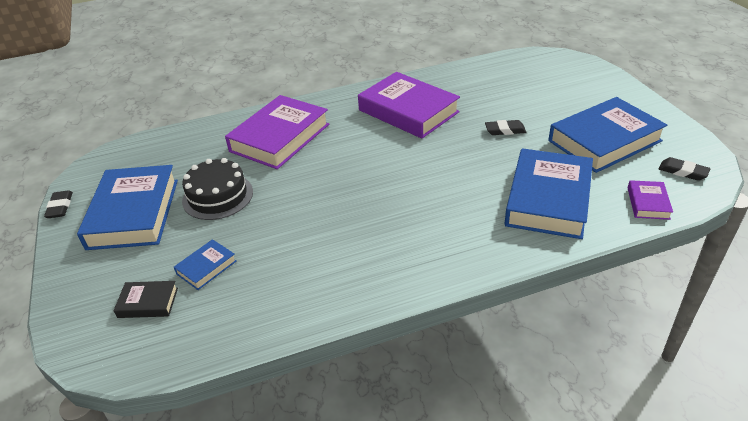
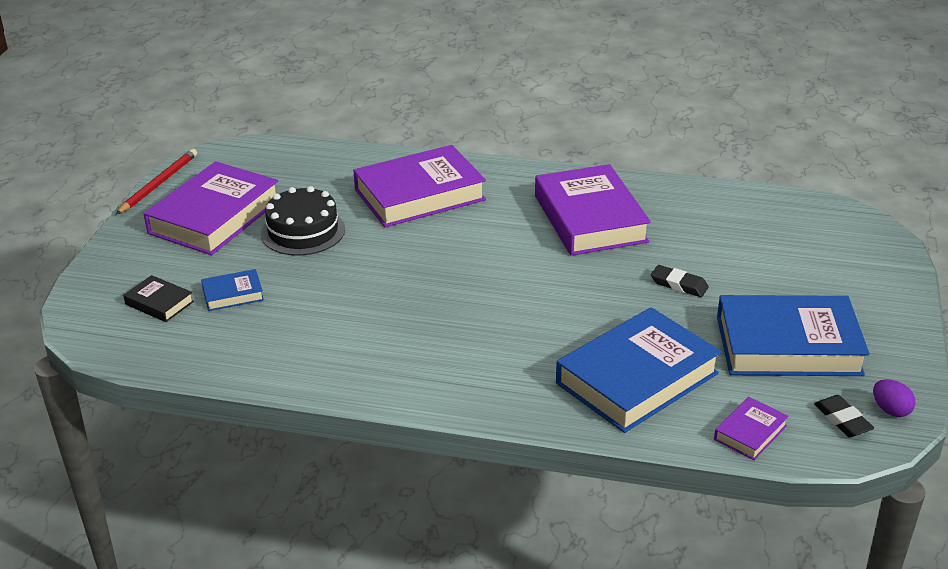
camera: 30 degrees right, 5 degrees down
(60, 207) = (158, 184): black eraser -> red pencil
(134, 213) = (215, 217): blue book -> purple book
(698, 154) = (890, 410): none -> purple egg

